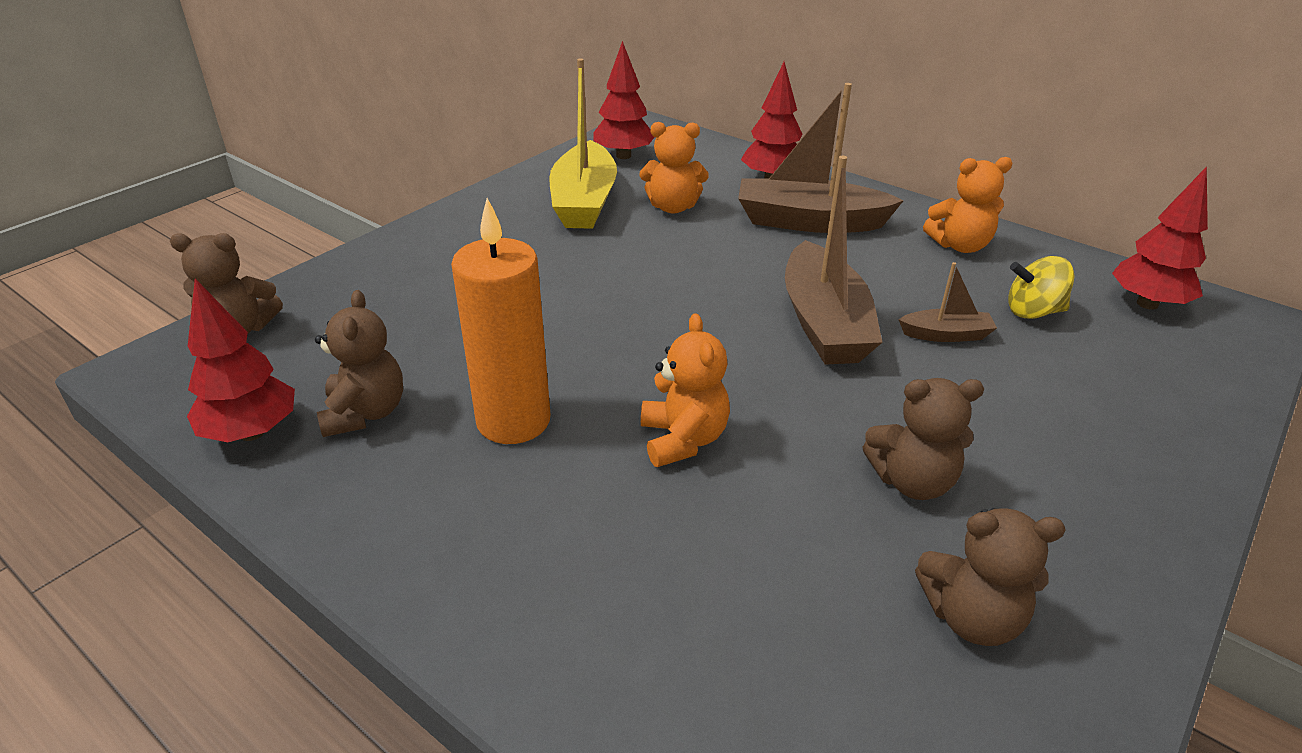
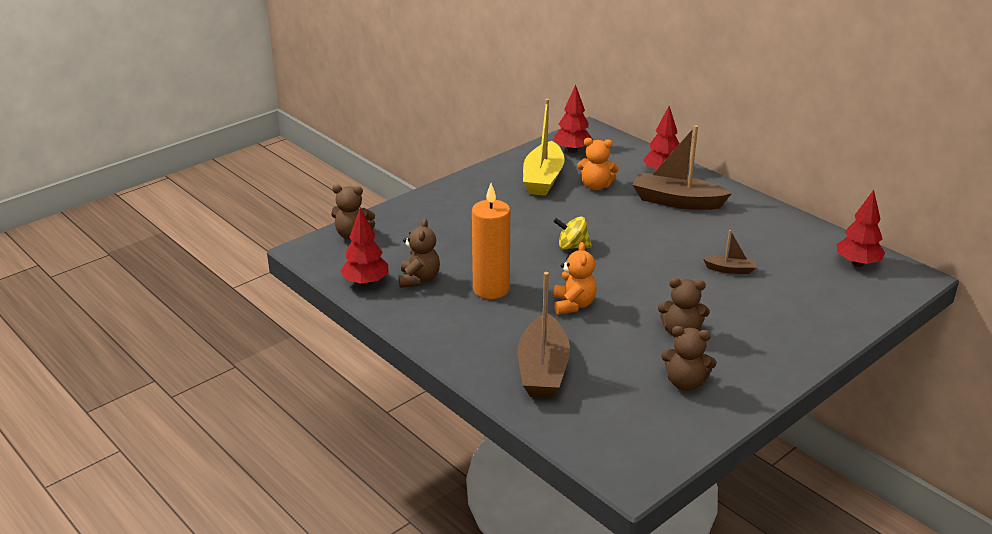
camera: 10 degrees right, 5 degrees down
(824, 323) = (664, 258): brown boat -> brown boat (543, 369)
(960, 245) = (763, 222): orange teddy bear -> none
(1033, 312) = (786, 262): yellow spinning top -> yellow spinning top (572, 246)

